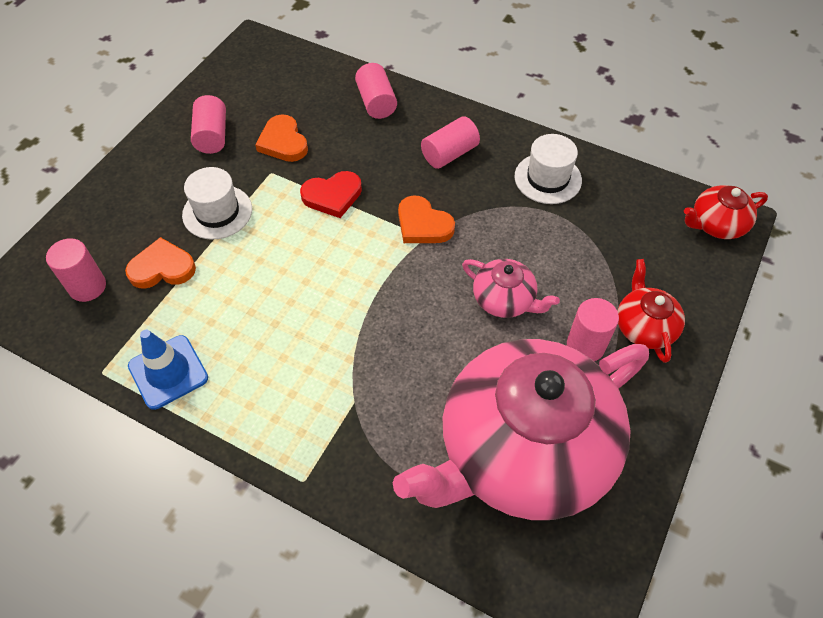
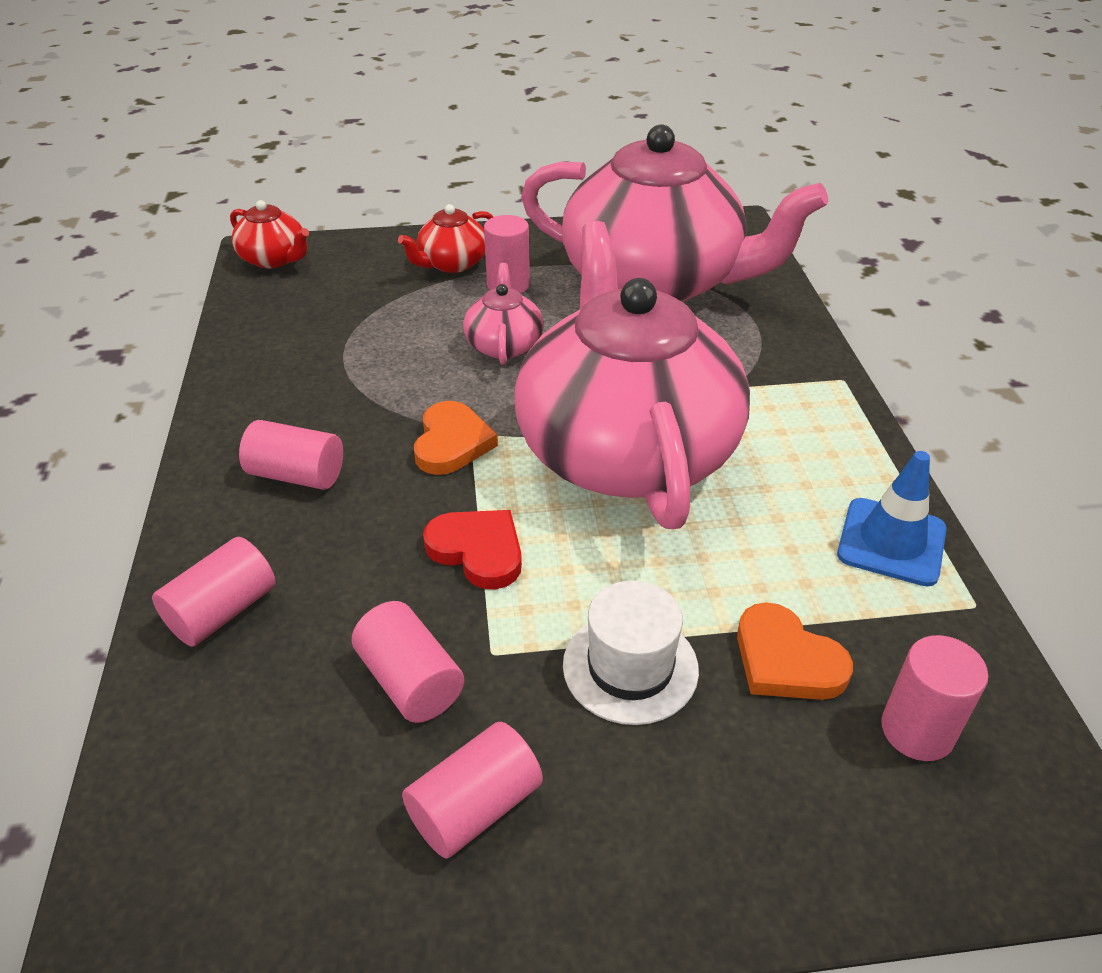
camera: 125 degrees left, 15 degrees down
(283, 142) = (410, 681): orange heart -> pink cylinder
(348, 299) = (625, 450): none -> pink teapot
(548, 178) = (284, 378): white hat -> none

